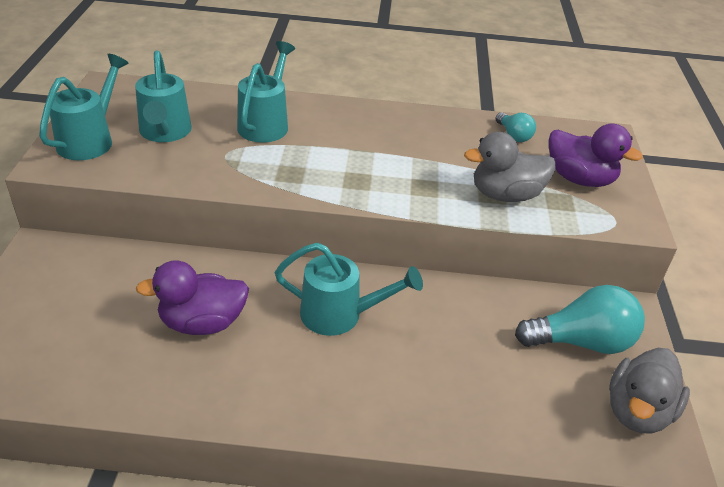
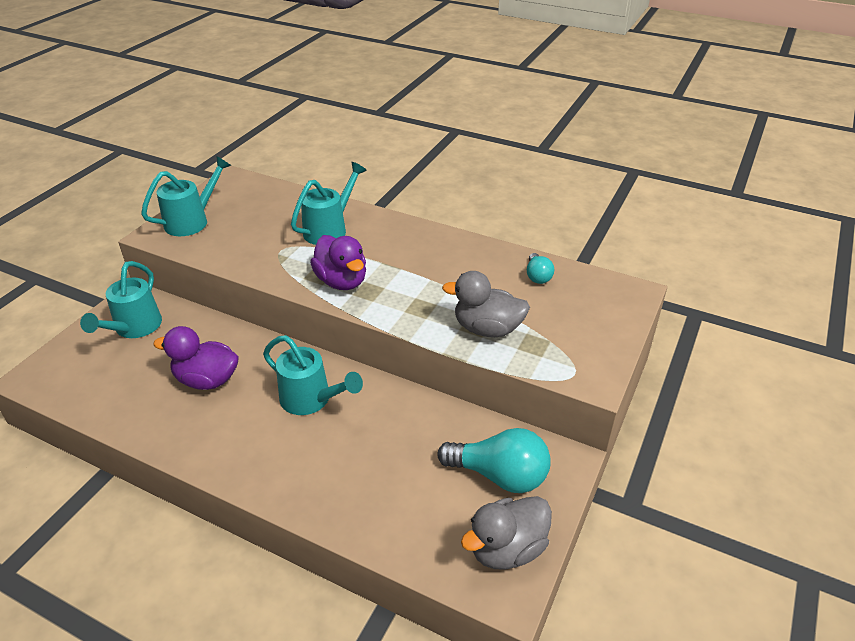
camera: 25 degrees right, 0 degrees up
(164, 133) = (248, 224): turquoise watering can -> turquoise watering can (134, 328)
(579, 179) = (569, 328): purple duck -> purple duck (342, 281)

